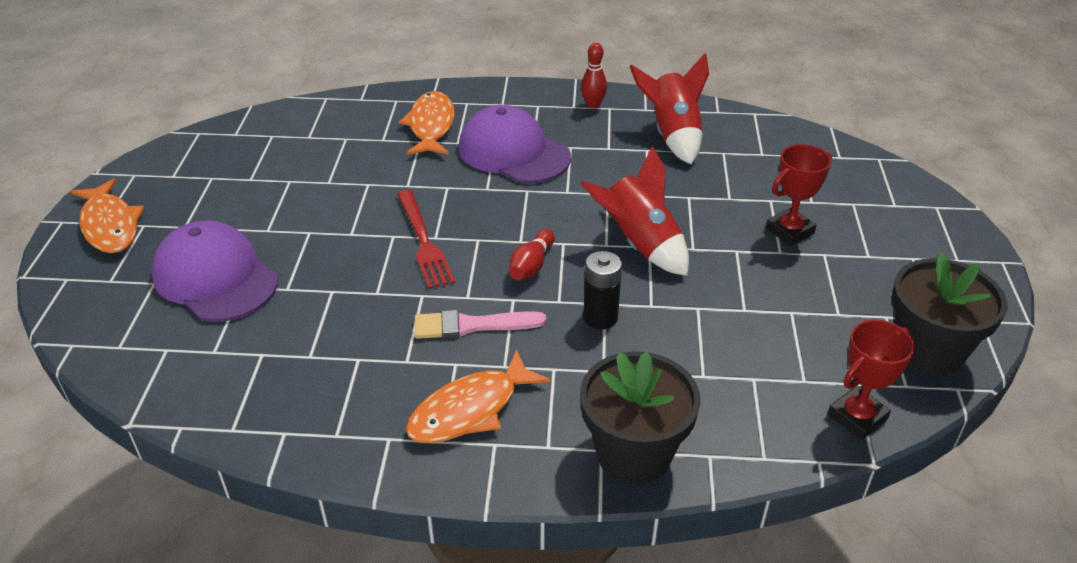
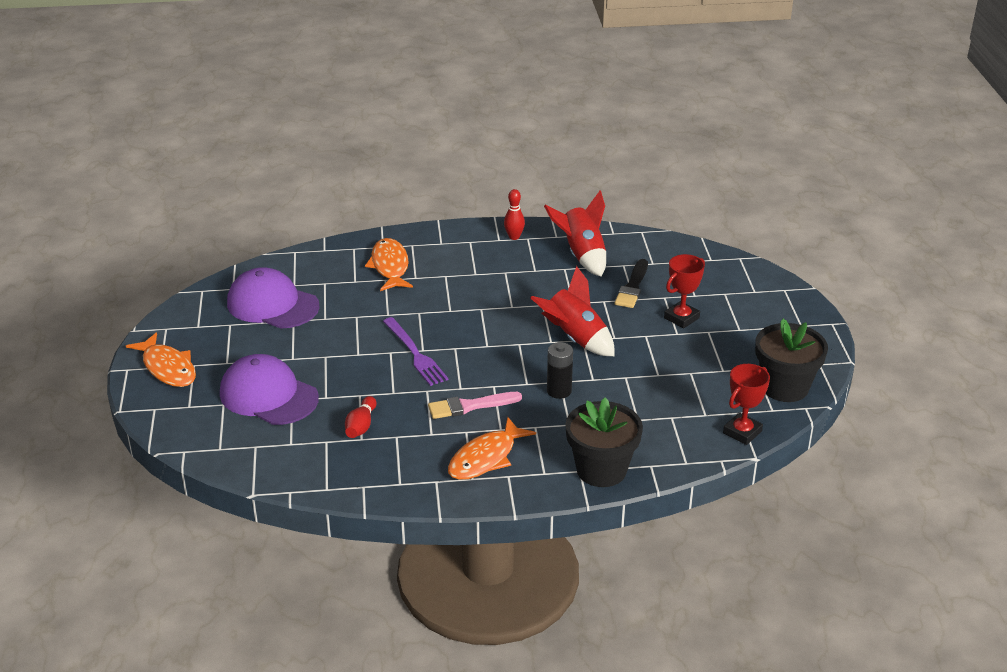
camera: 10 degrees left, 5 degrees down
(423, 241) = (415, 353): red fork -> purple fork
(513, 152) = (462, 281): purple cap -> purple cap (272, 305)
(531, 265) = (500, 362): red bowling pin -> red bowling pin (361, 426)
(730, 182) = (632, 287): none -> black brush

